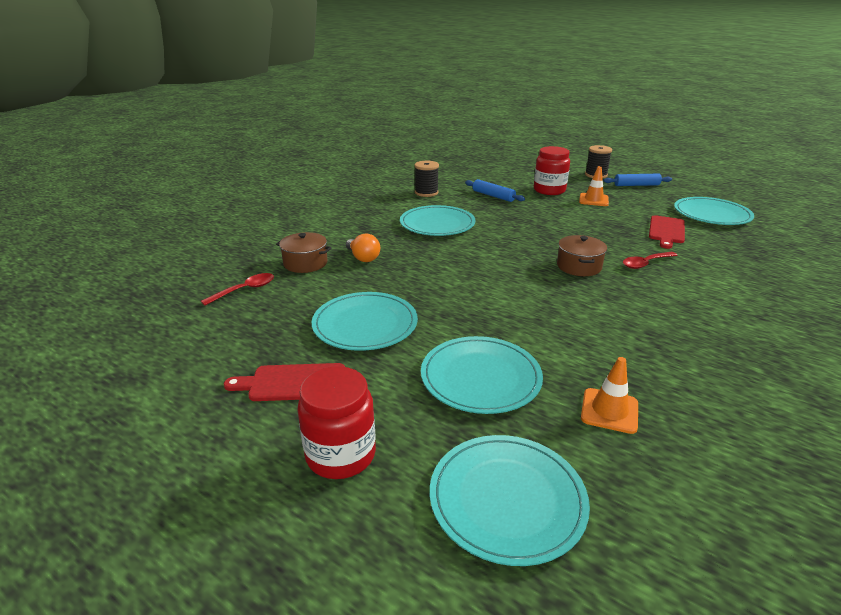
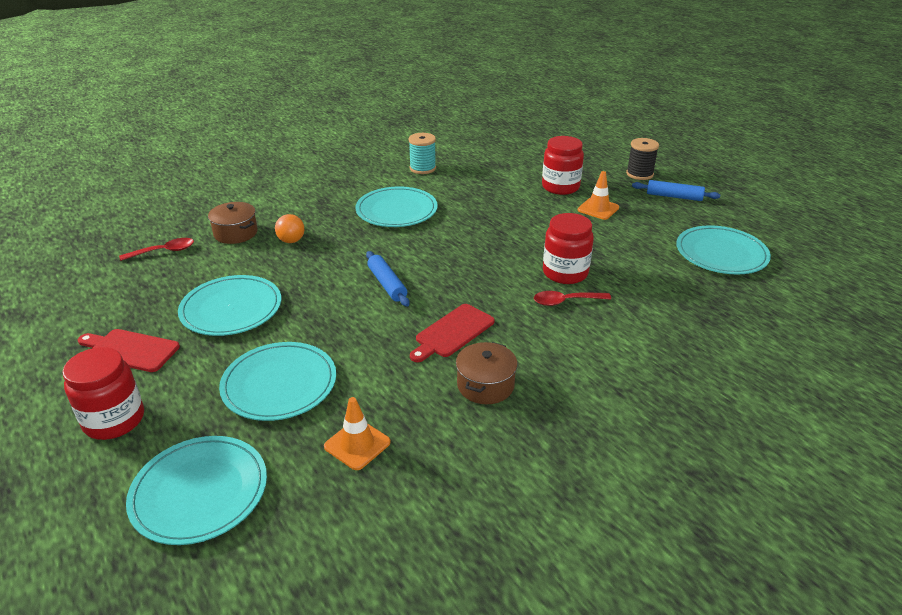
camera: 20 degrees right, 5 degrees up
(426, 193) = (422, 168): black spool -> turquoise spool
(493, 196) = (490, 184): blue rolling pin -> blue rolling pin (387, 284)
(579, 266) = (490, 290): brown pot -> brown pot (485, 385)
(621, 244) = (565, 273): none -> red jar
(666, 231) = (638, 265): red cutting board -> red cutting board (452, 332)

